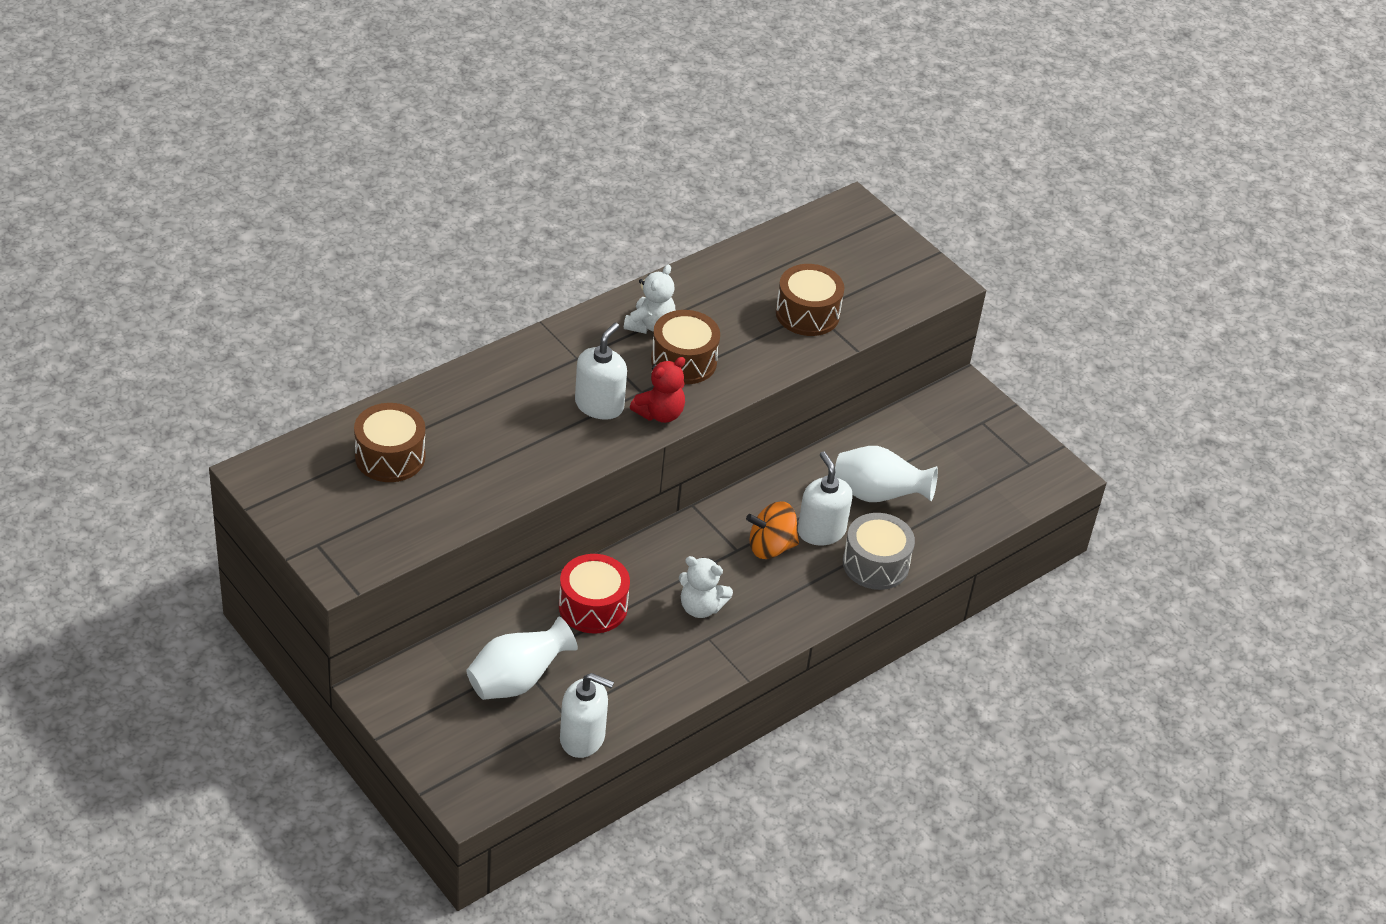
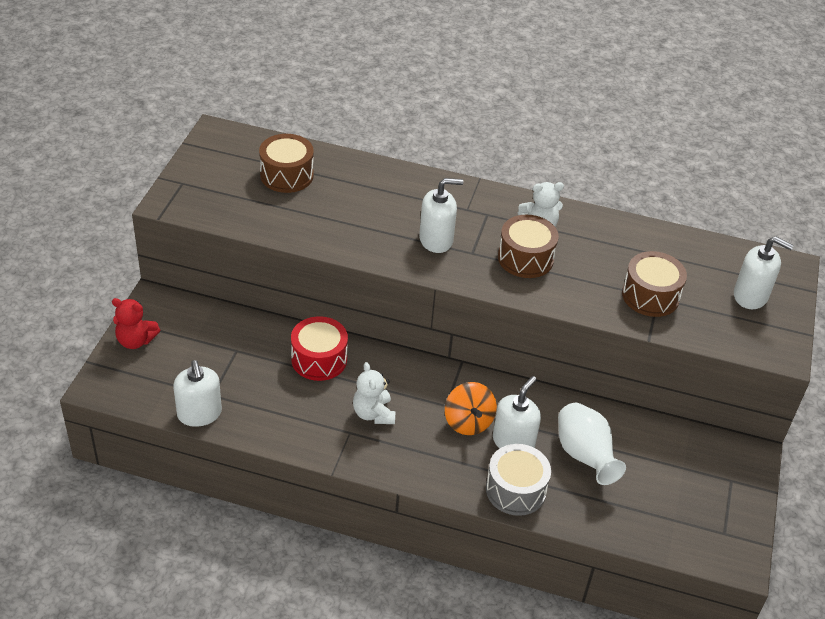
camera: 55 degrees right, 0 degrees up
(517, 680) = (220, 356): white vase -> none
(660, 413) = (462, 271): red teddy bear -> red teddy bear (136, 341)
(770, 547) = (468, 422): orange spinning top -> orange spinning top turned 150 degrees counterclockwise
(865, 254) = (750, 296): none -> white soap dispenser

